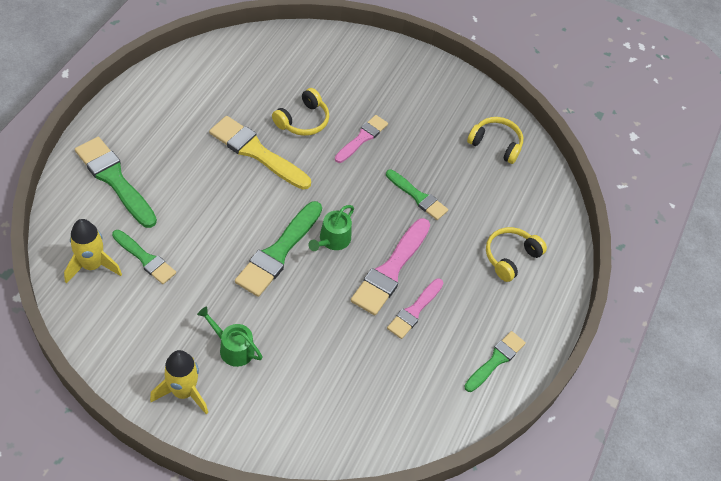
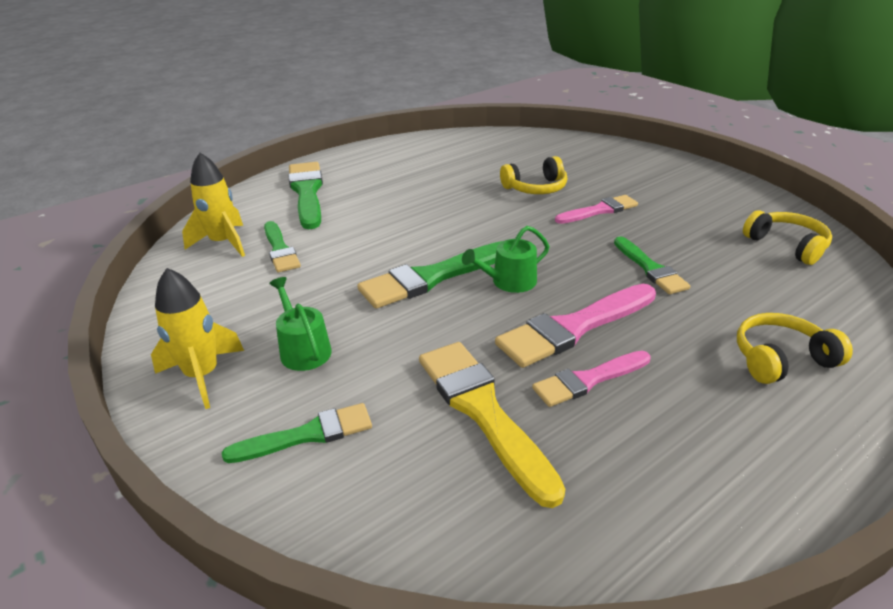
camera: 35 degrees right, 20 degrees down
(256, 152) = (467, 200): yellow brush -> yellow brush (482, 411)
(496, 360) = (712, 488): green brush -> green brush (307, 435)

